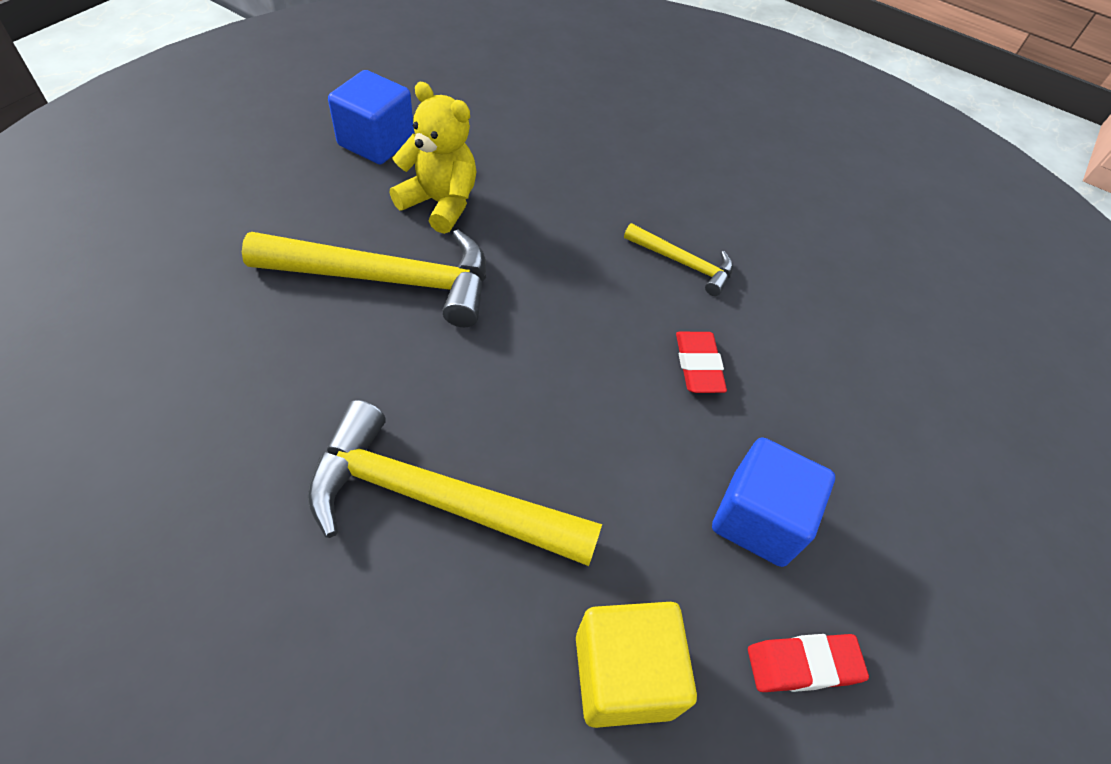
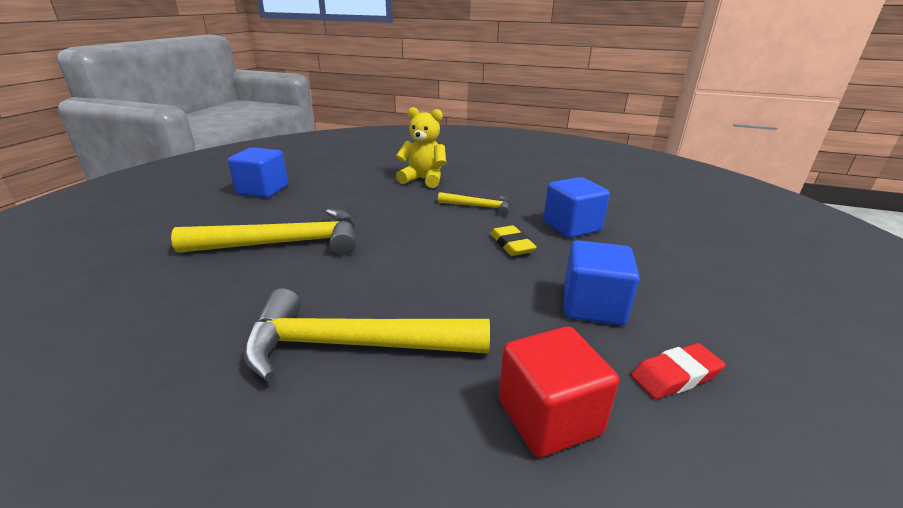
camera: 10 degrees left, 25 degrees down
(440, 203) = (313, 207): yellow teddy bear -> yellow teddy bear (423, 179)
(624, 675) = (549, 416): yellow cube -> red cube
(698, 366) = (511, 245): red eraser -> yellow eraser
(805, 347) = (571, 226): none -> blue cube

